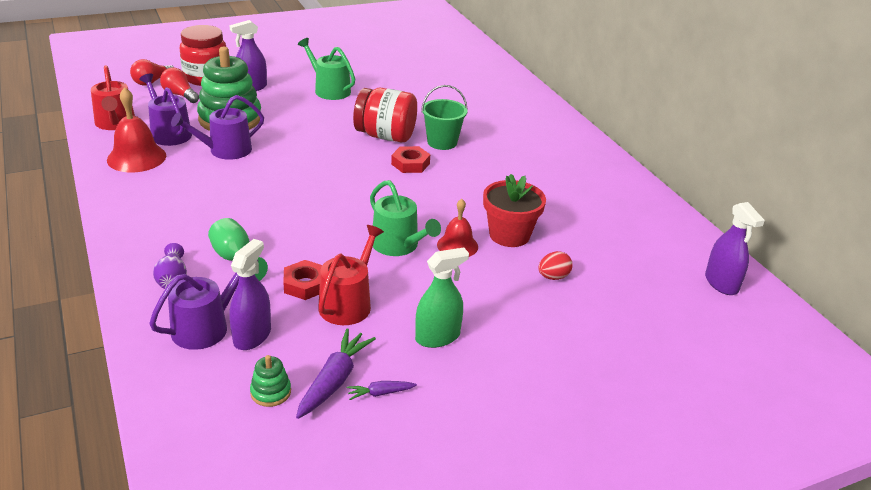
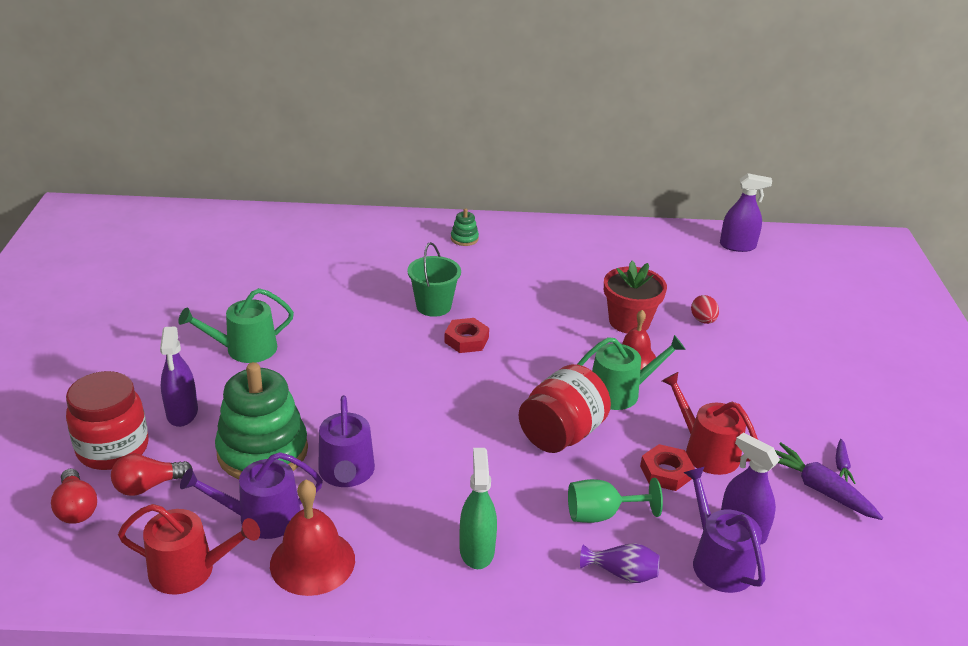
camera: 65 degrees left, 0 degrees up
(270, 392) = (829, 535): green stacking toy -> green stacking toy (464, 239)
(385, 136) = (394, 339): red jar -> red jar (561, 434)
(437, 337) = (771, 410): green spray bottle -> green spray bottle (476, 550)

